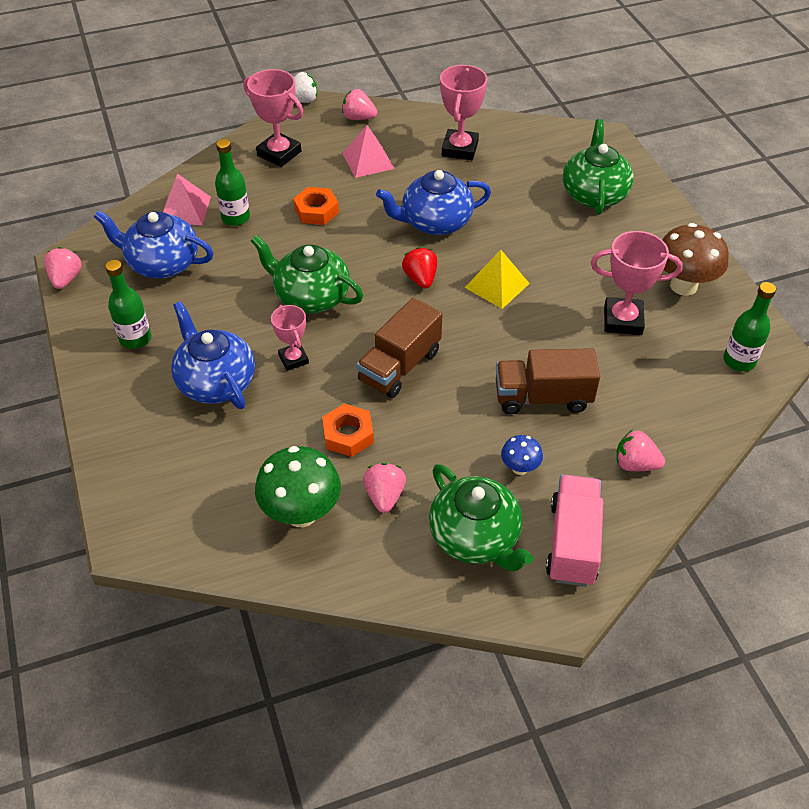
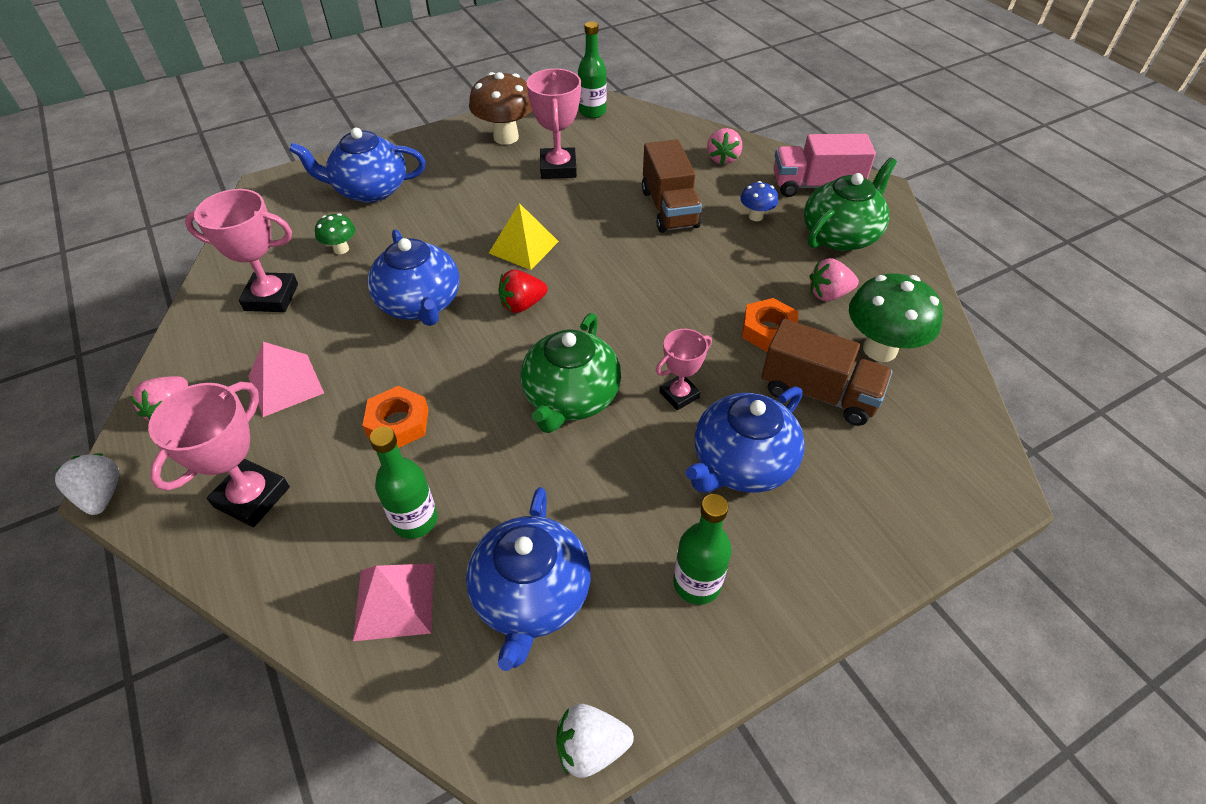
camera: 100 degrees left, 0 degrees up
(66, 279) = (591, 747): pink strawberry -> white strawberry
(399, 366) = (661, 305): brown truck -> brown truck (818, 393)
(511, 180) = (341, 249): none -> green mushroom
(594, 194) = (370, 190): green teapot -> blue teapot

